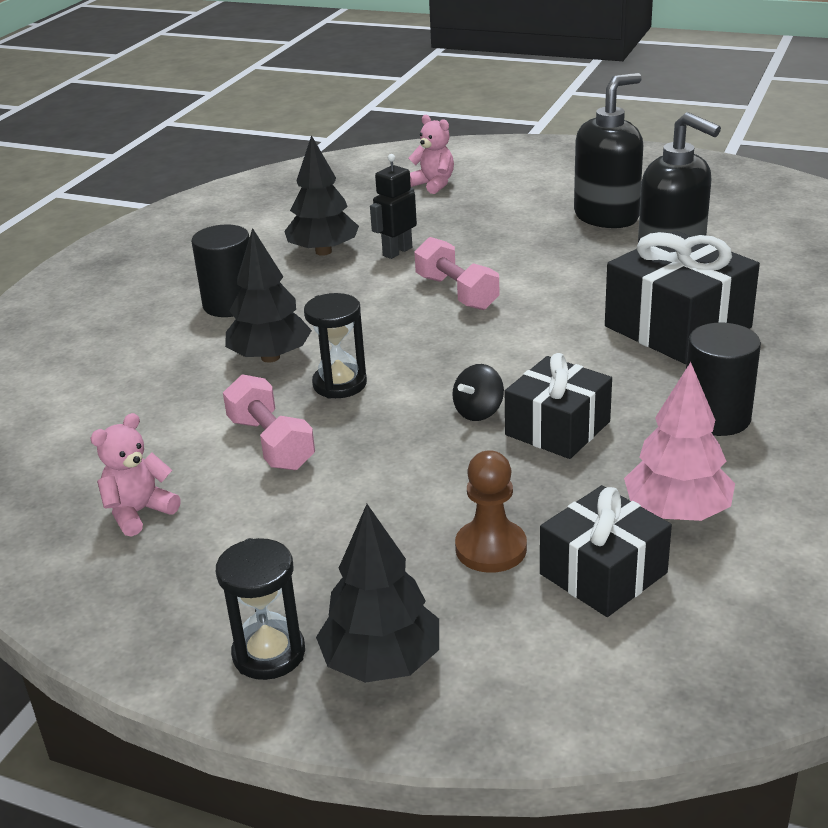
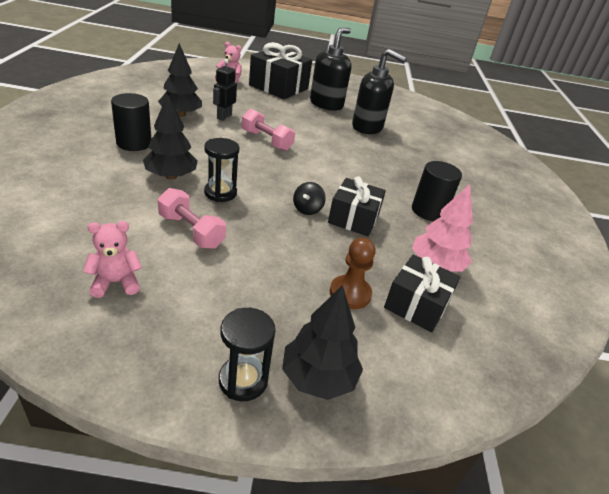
camera: 25 degrees left, 5 degrees up
(139, 512) = (116, 282): pink teddy bear -> pink teddy bear turned 45 degrees clockwise
(677, 327) = (387, 162): black gift -> black gift (278, 87)

